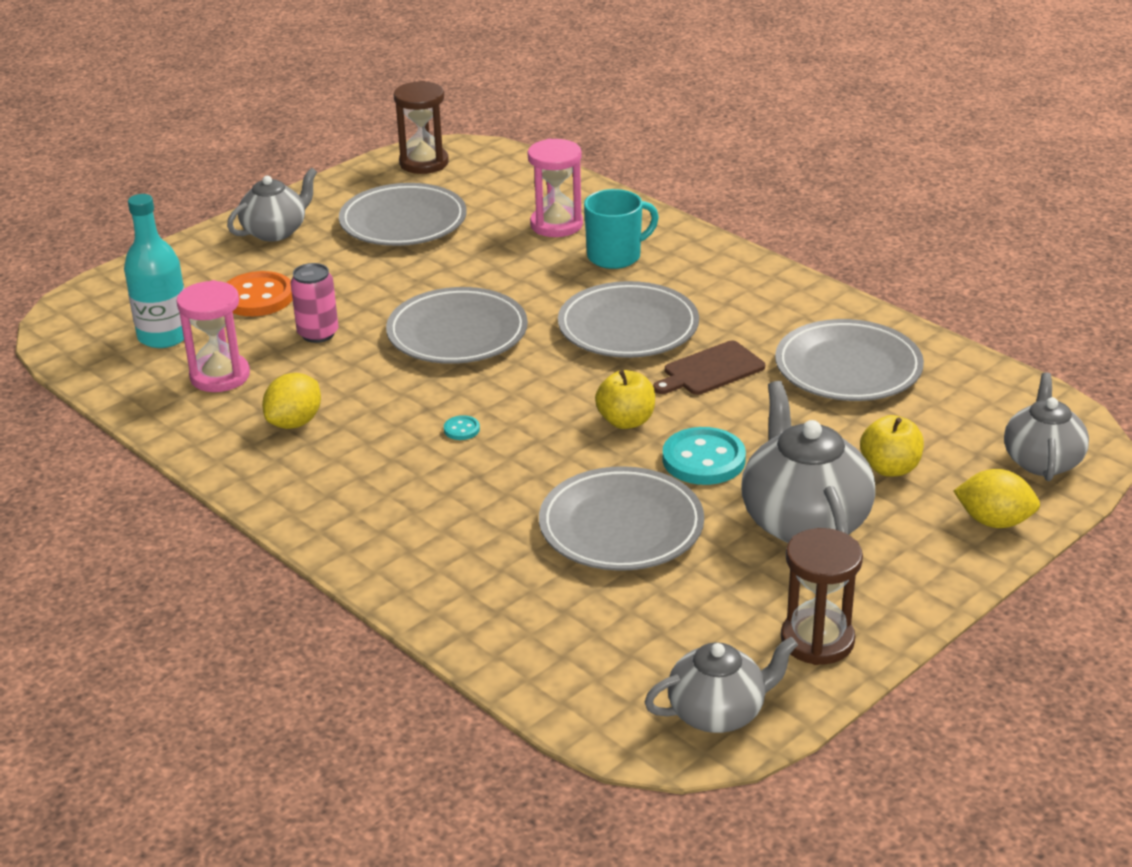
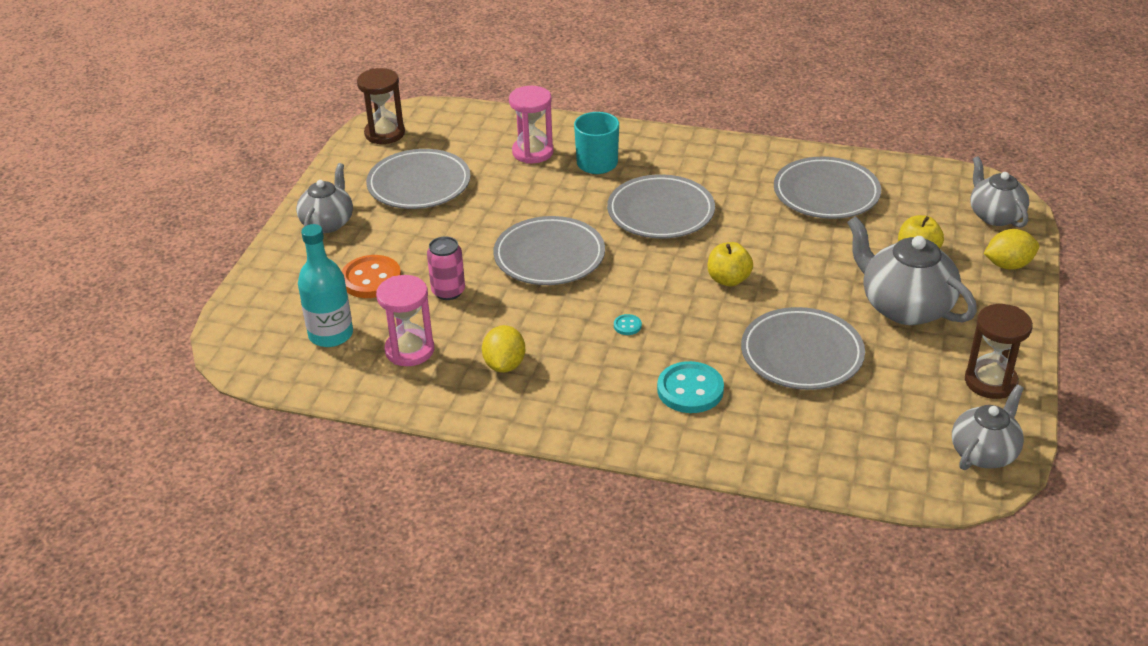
camera: 30 degrees left, 5 degrees up
(703, 459) = (804, 288): turquoise button -> turquoise button (690, 390)
(710, 370) = (744, 224): brown cutting board -> none

